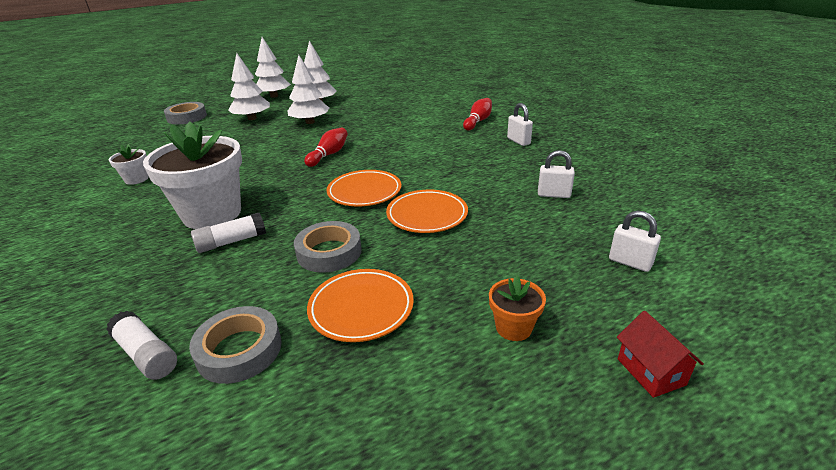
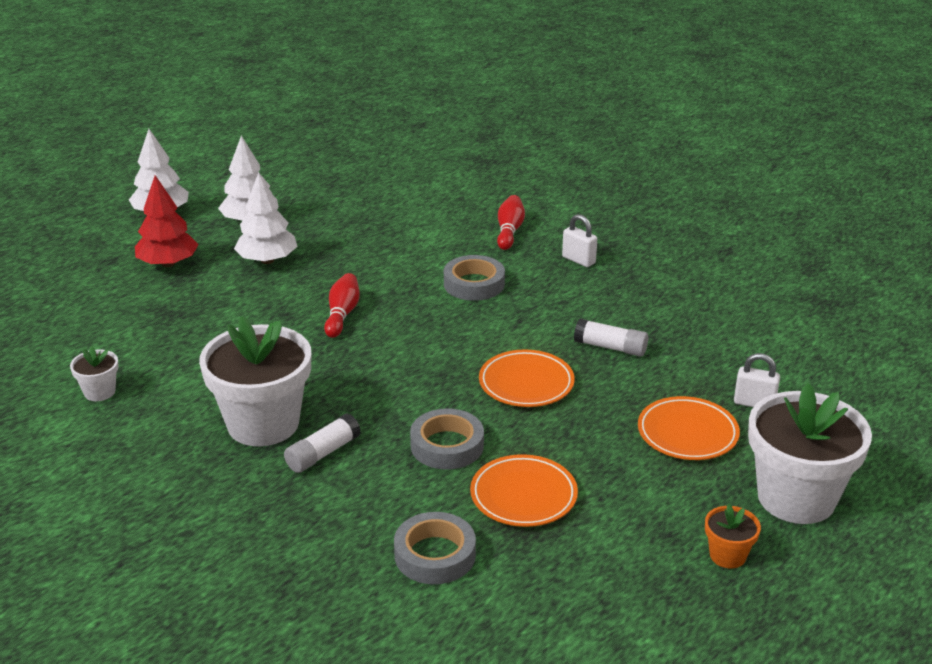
camera: 20 degrees left, 0 degrees up
(146, 354) = (346, 577): white glue stick -> white glue stick (610, 347)
(187, 117) = (54, 273): grey tape -> grey tape (474, 284)
(252, 118) = (168, 263): white tree -> red tree
(364, 192) = (432, 364): orange plate -> orange plate (687, 433)
(513, 328) = (673, 485): orange flower pot -> orange flower pot (727, 555)
(553, 194) = (652, 335): white padlock -> none
(651, 372) = (796, 498): red house -> white flower pot

